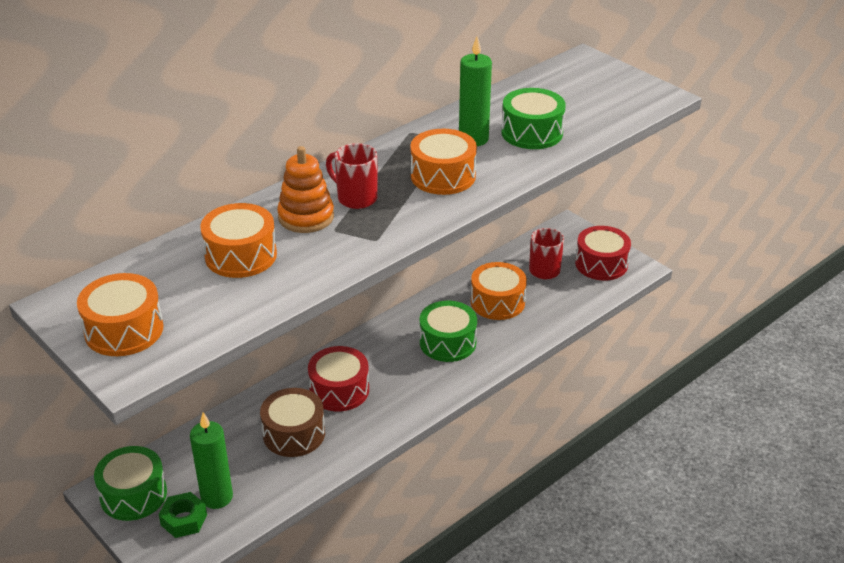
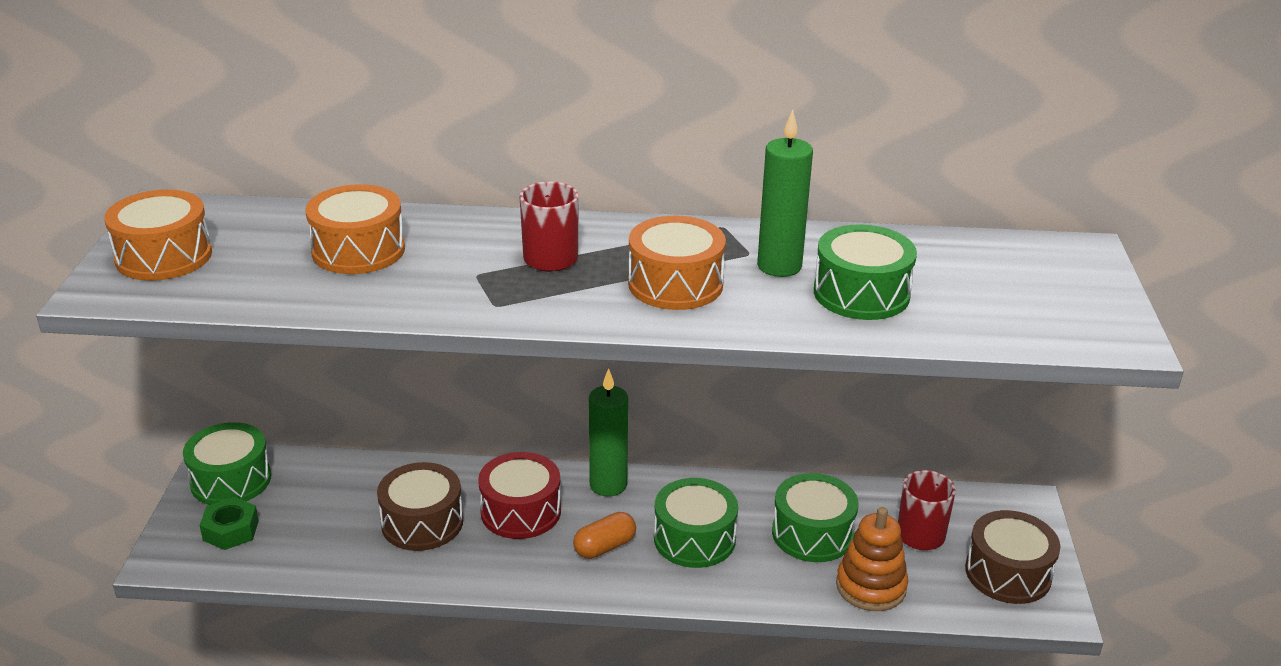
camera: 45 degrees right, 5 degrees down
(217, 497) = (281, 531): green candle -> green candle (608, 485)
(306, 217) = (474, 249): orange stacking toy -> orange stacking toy (871, 586)
(410, 377) = (605, 547): none -> orange capsule
(497, 302) = (812, 533): orange drum -> green drum
(601, 264) = (1008, 573): red drum -> brown drum

